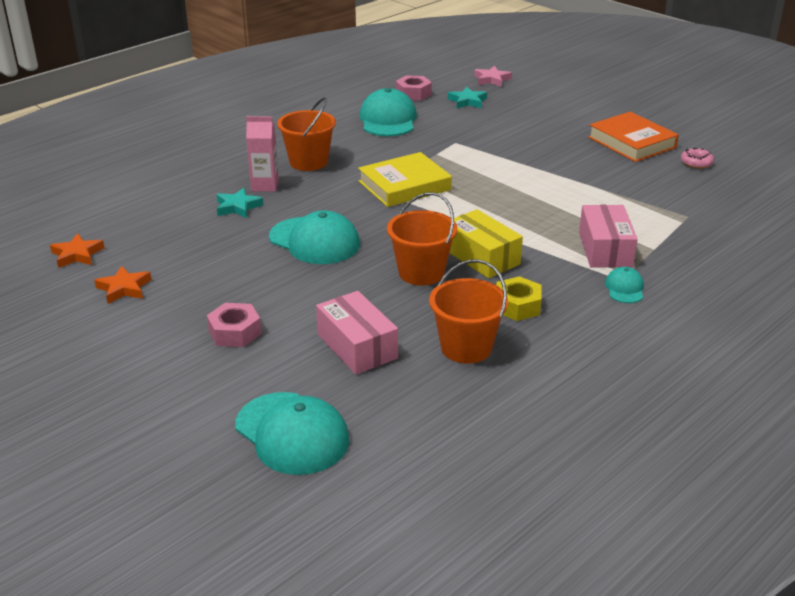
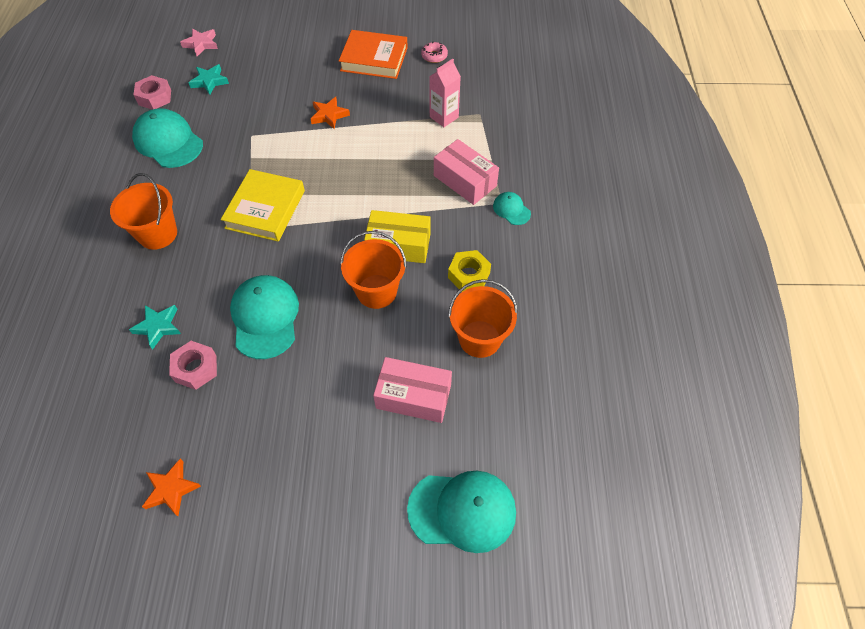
camera: 45 degrees left, 25 degrees up
(77, 255) = (79, 489): orange star -> orange star (329, 115)
(235, 332) = (315, 457): pink nut -> pink nut (196, 368)
(265, 185) = (152, 286): pink carton -> pink carton (444, 117)
(314, 241) = (265, 317): turquoise cap -> turquoise cap turned 90 degrees counterclockwise

